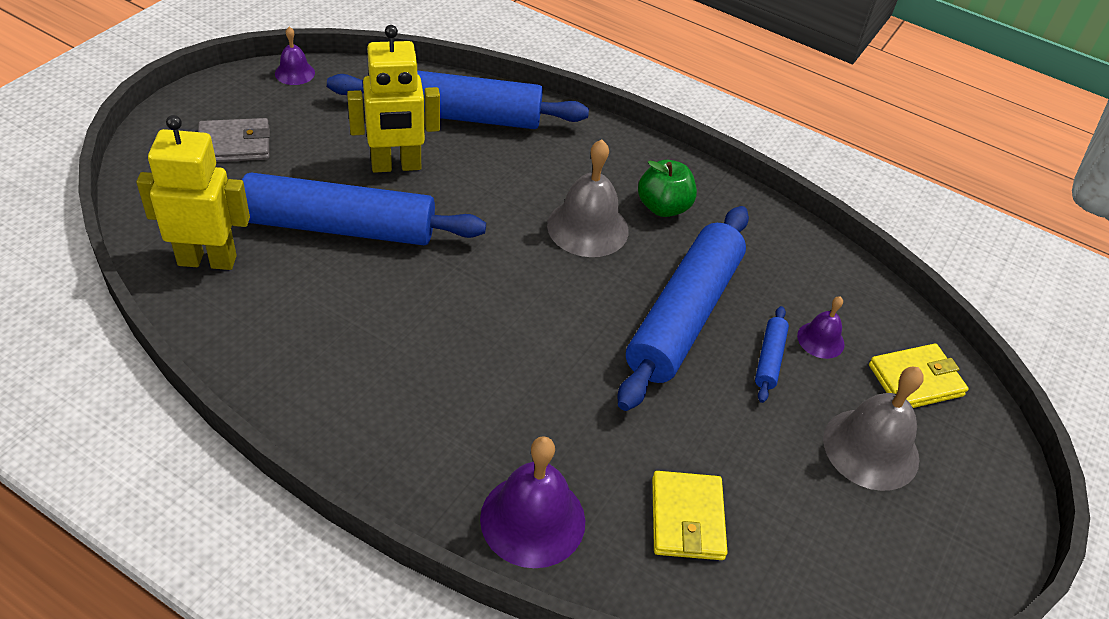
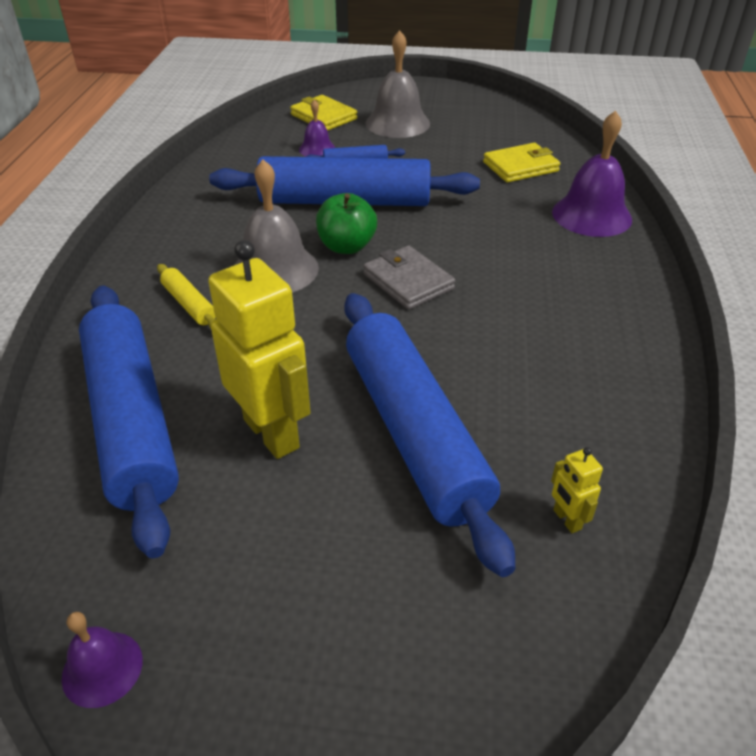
camera: 110 degrees left, 5 degrees down
(207, 260) = (566, 519): yellow robot -> yellow robot, size x0.43
(234, 144) = (342, 634): grey wallet -> grey wallet (408, 281)
(569, 169) = (189, 304): none -> yellow rolling pin
(663, 207) = (213, 238): green apple -> green apple (346, 246)

